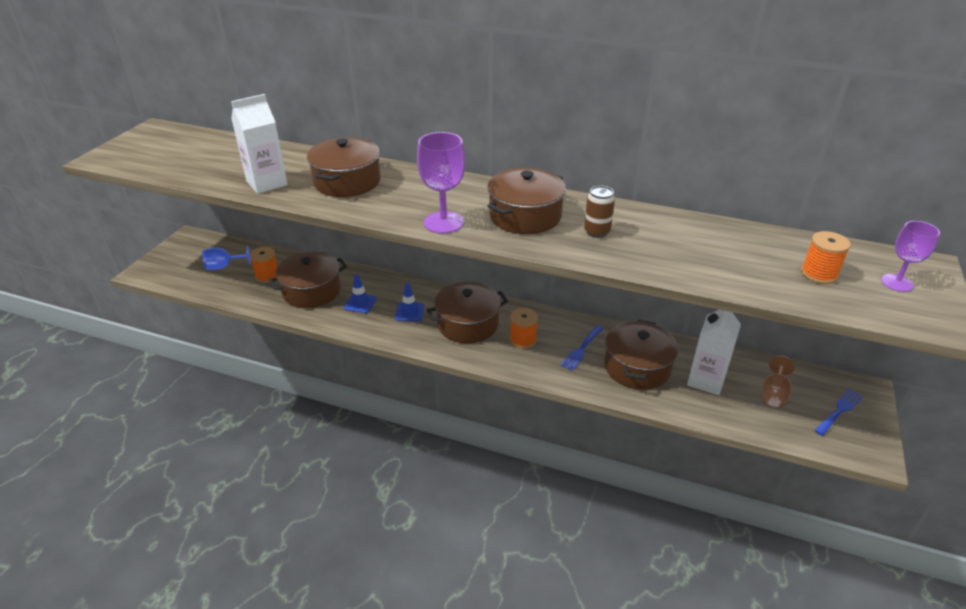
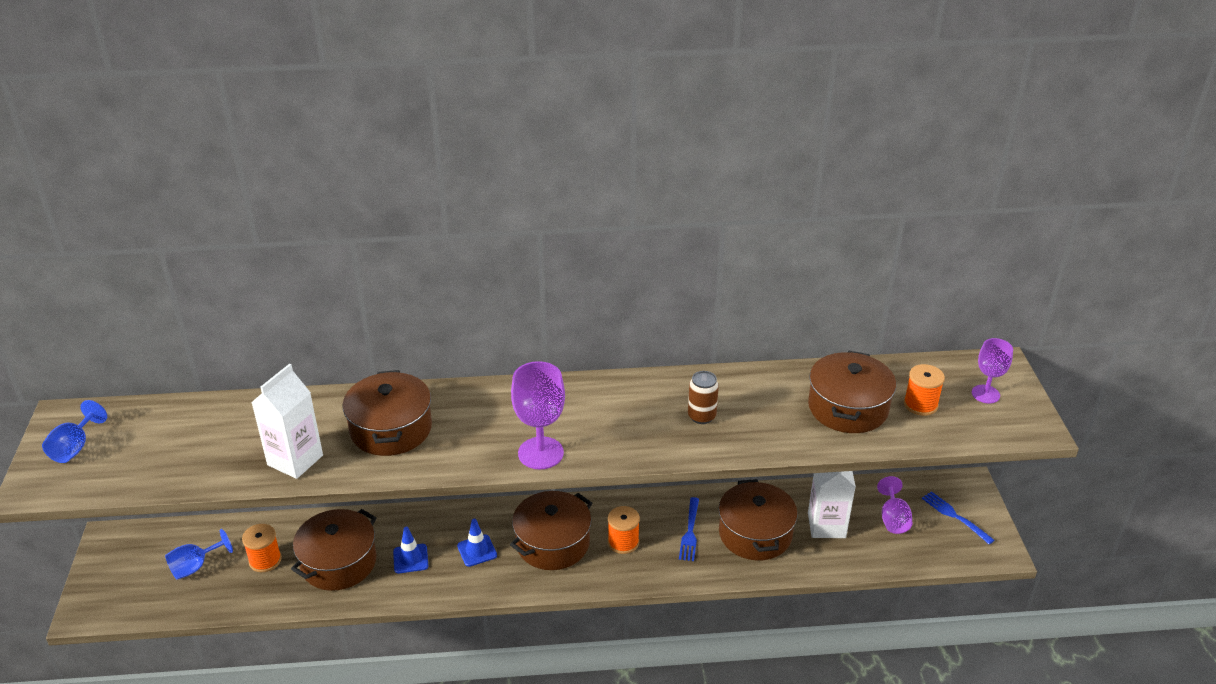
camera: 25 degrees left, 0 degrees up
(144, 144) = (75, 448): none -> blue goblet
(525, 216) = (619, 418): brown pot -> brown pot (848, 408)
(773, 394) = (893, 519): brown goblet -> purple goblet
(839, 411) = (955, 516): blue fork -> blue fork turned 60 degrees counterclockwise

